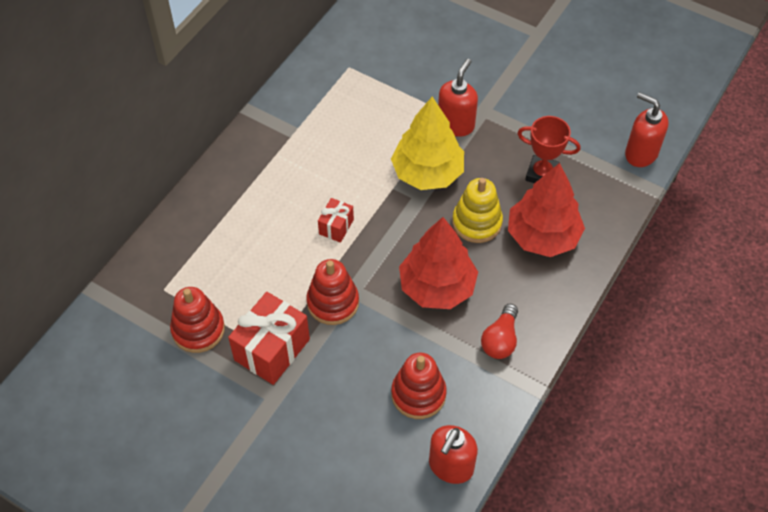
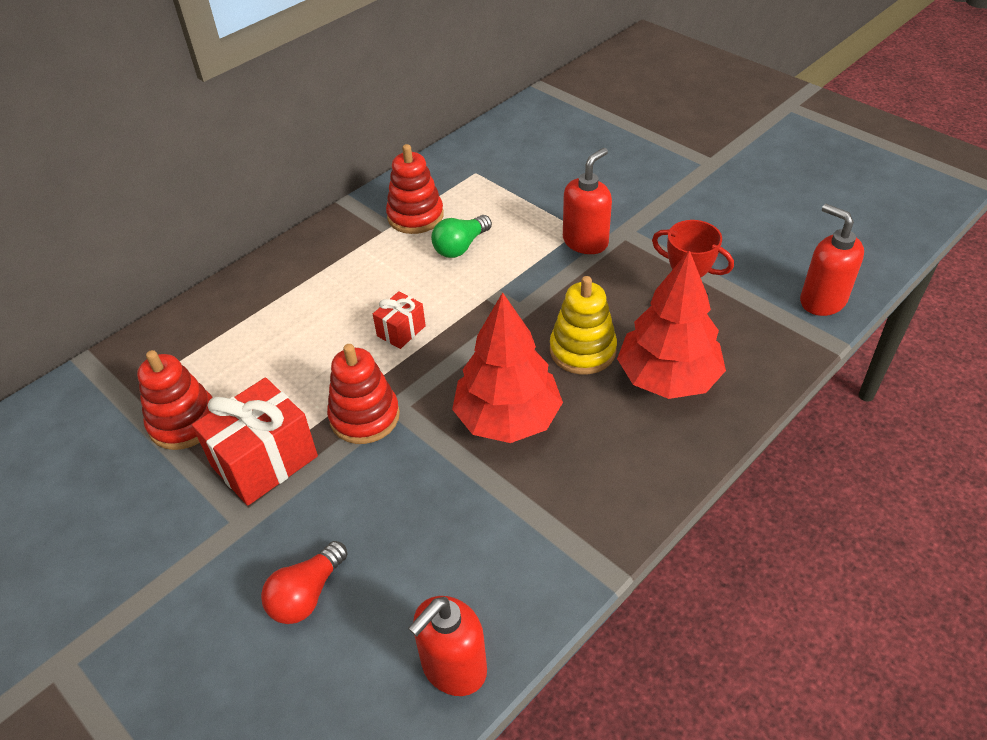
camera: 15 degrees right, 10 degrees down
(359, 143) = (461, 247): none -> green light bulb
(418, 394) = (439, 553): red stacking toy -> red stacking toy (415, 216)
(427, 173) = (535, 287): yellow tree -> none
(500, 340) = (576, 499): red light bulb -> red light bulb (307, 594)

